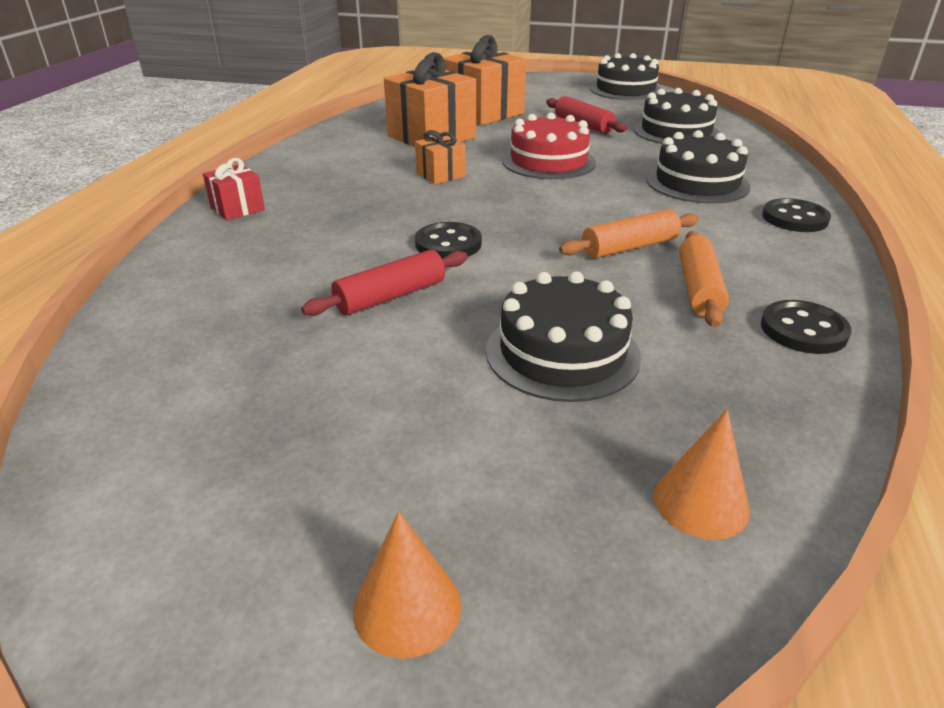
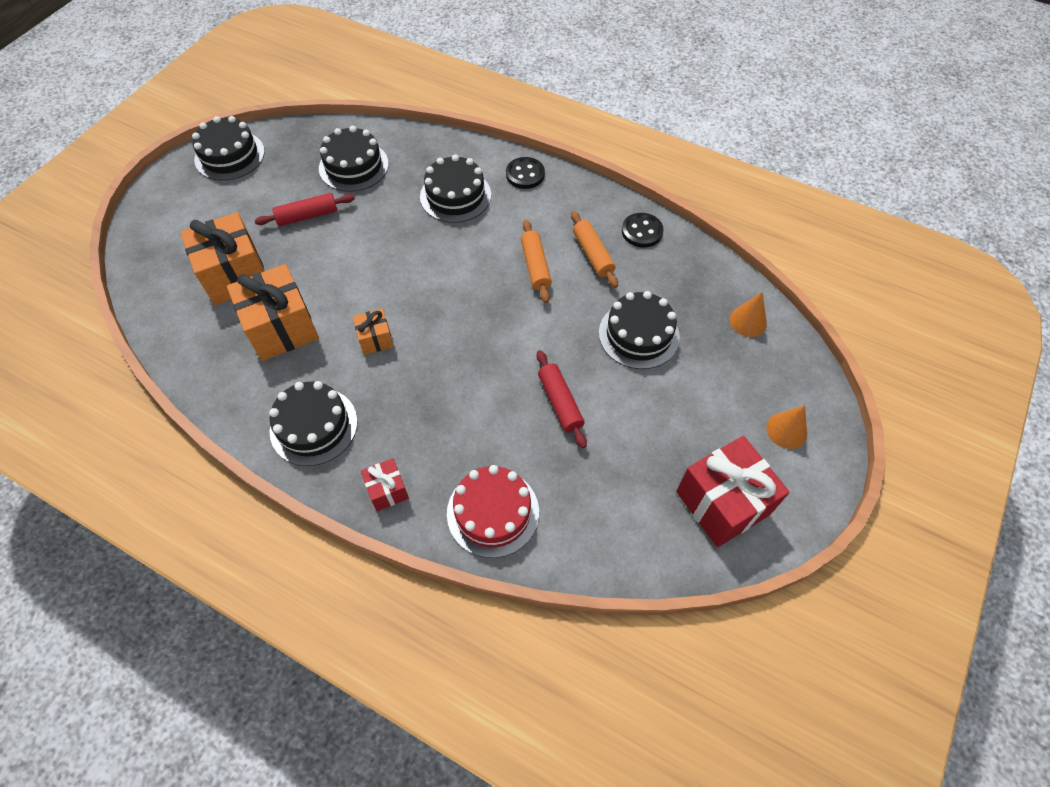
camera: 75 degrees left, 25 degrees up
(202, 502) = (722, 503): none -> red gift
(316, 166) = (314, 426): none -> black cake
(448, 244) = (500, 359): black button -> none
(548, 161) = (379, 263): red cake -> red cake (493, 512)
(699, 289) = (593, 254): orange rolling pin -> orange rolling pin turned 45 degrees clockwise

